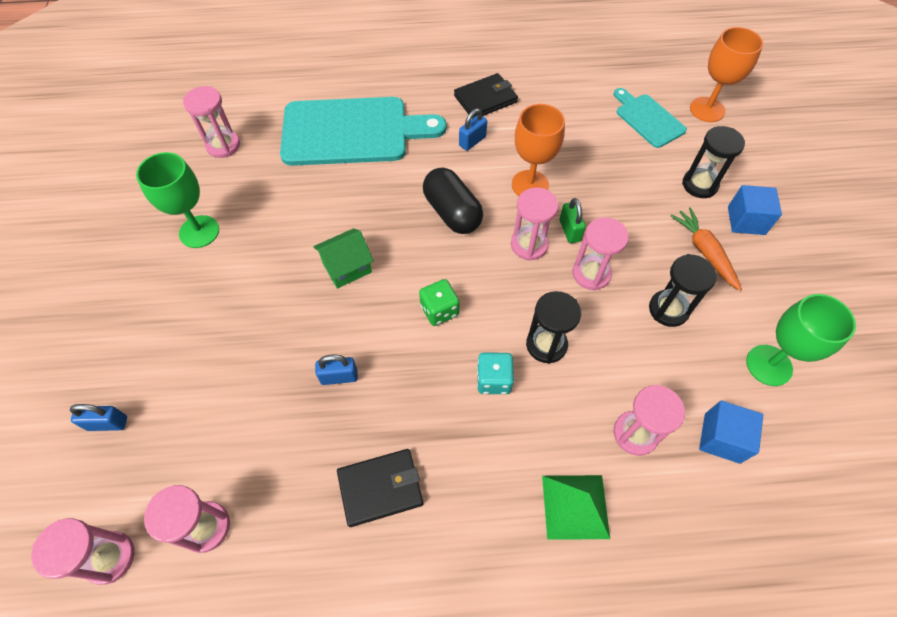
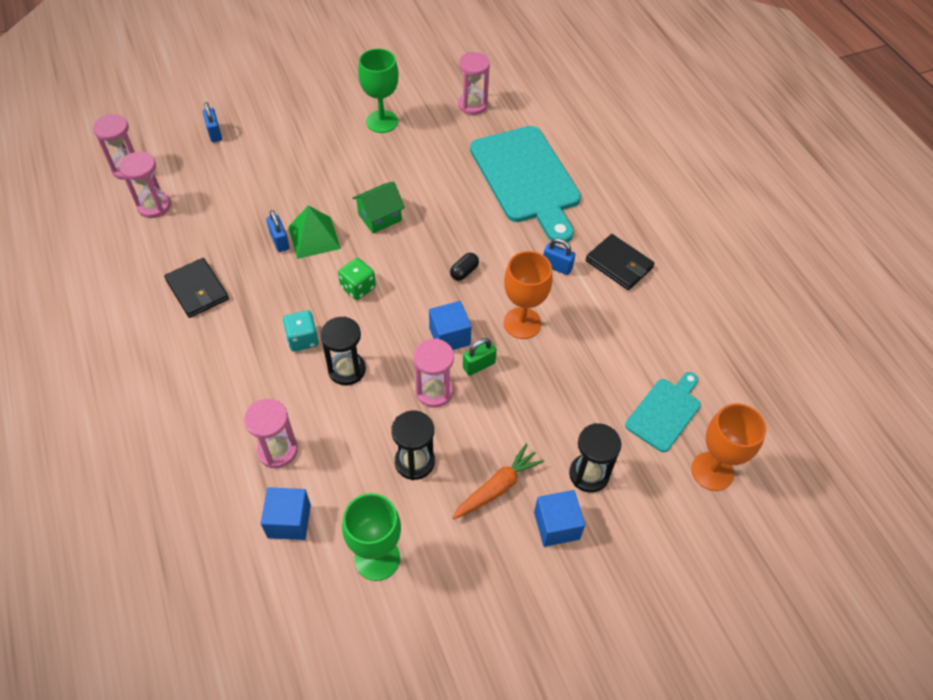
camera: 70 degrees right, 5 degrees down
(347, 267) = (380, 217): green house -> green house turned 75 degrees counterclockwise
(452, 212) = (464, 272): black capsule -> black capsule, size x0.48
(529, 245) = (449, 336): pink hourglass -> blue cube
(575, 506) = (205, 416): green pyramid -> green pyramid (314, 237)

